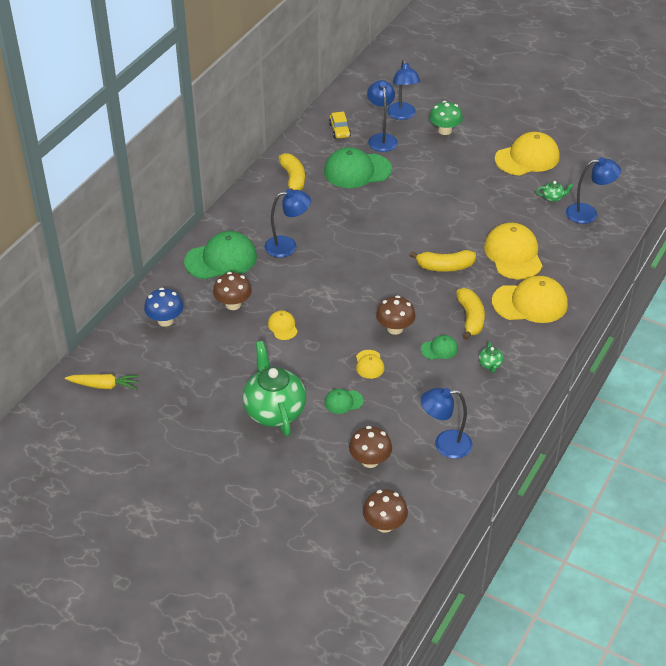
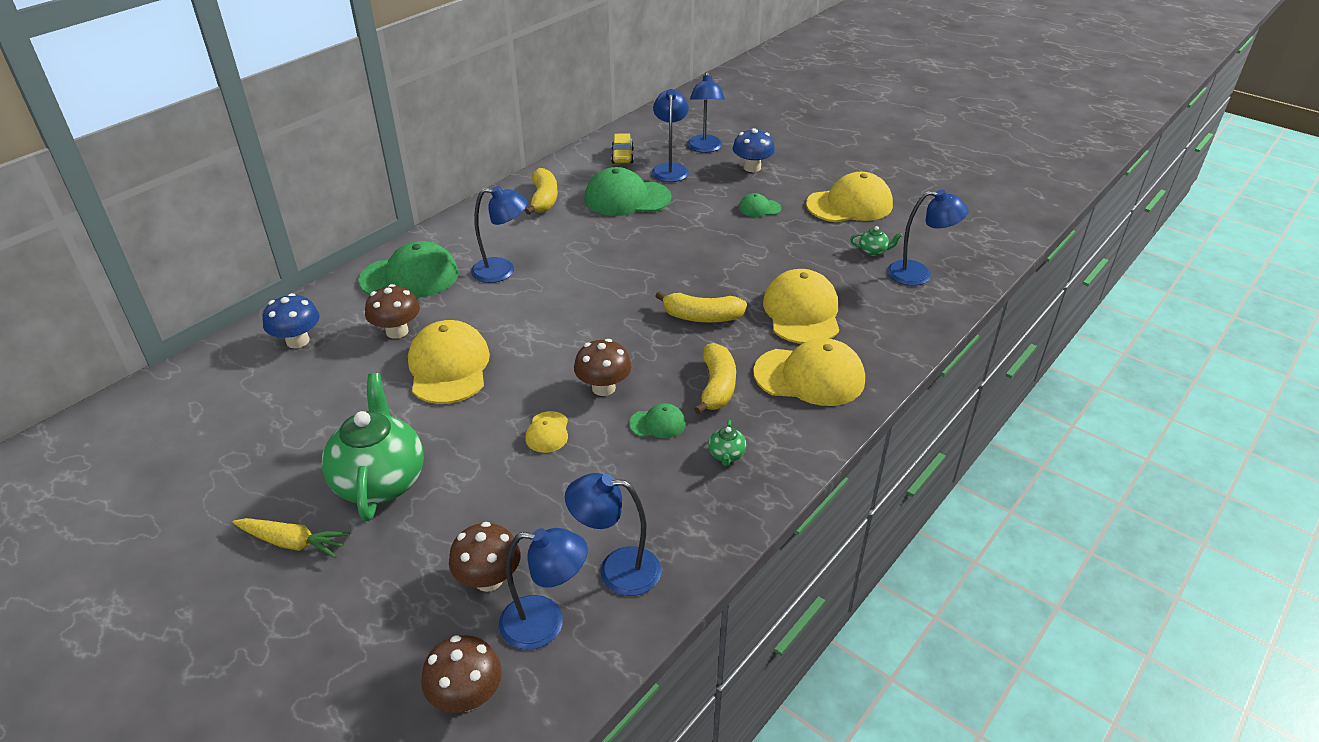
camera: 10 degrees right, 5 degrees down
(104, 385) = (166, 414): yellow carrot -> yellow carrot (293, 542)
(282, 326) = (449, 367): yellow cap -> yellow cap, size x2.08
(343, 402) = (487, 481): green cap -> green cap (759, 208)
(414, 480) = (545, 623): none -> blue lamp
(445, 130) = (752, 167): green mushroom -> blue mushroom

